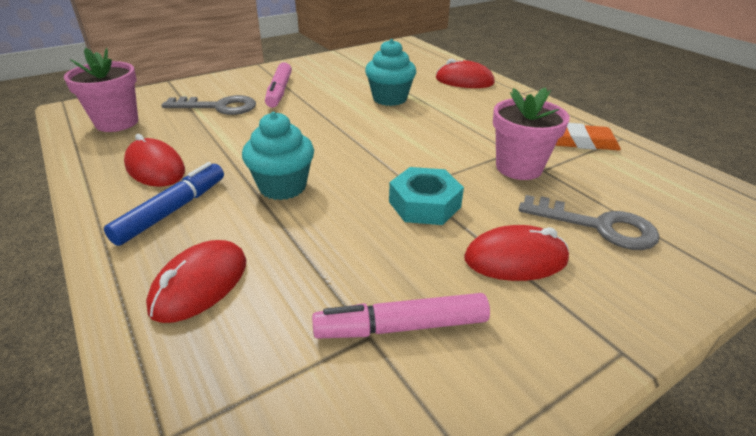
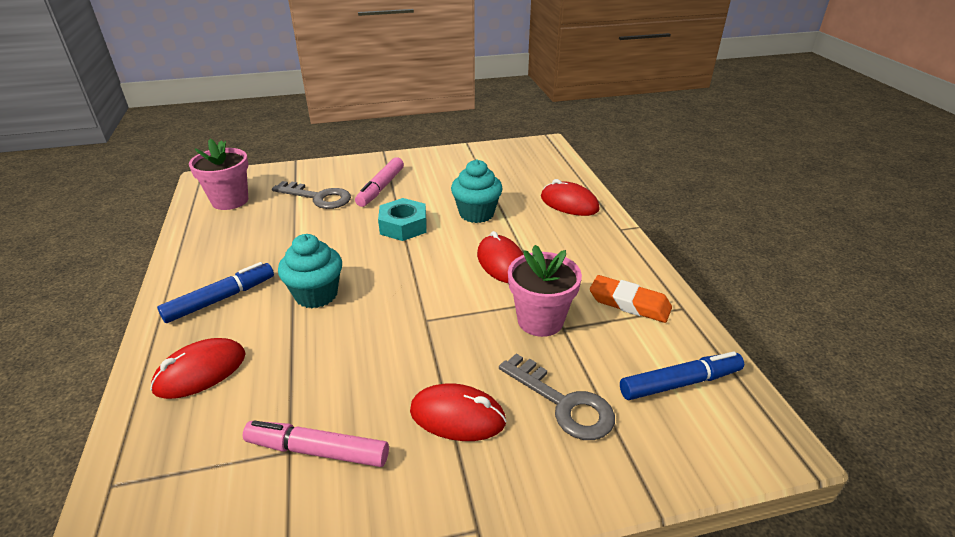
camera: 20 degrees right, 0 degrees up
(155, 168) = (232, 254): red mouse -> red mouse (501, 263)
(424, 204) = (421, 340): turquoise nut -> turquoise nut (403, 226)
(672, 190) = (680, 383): none -> blue marker

